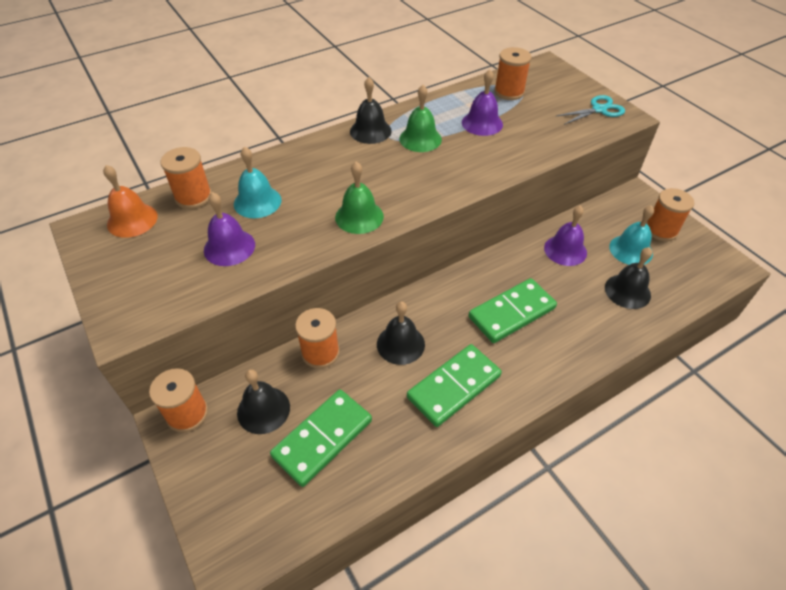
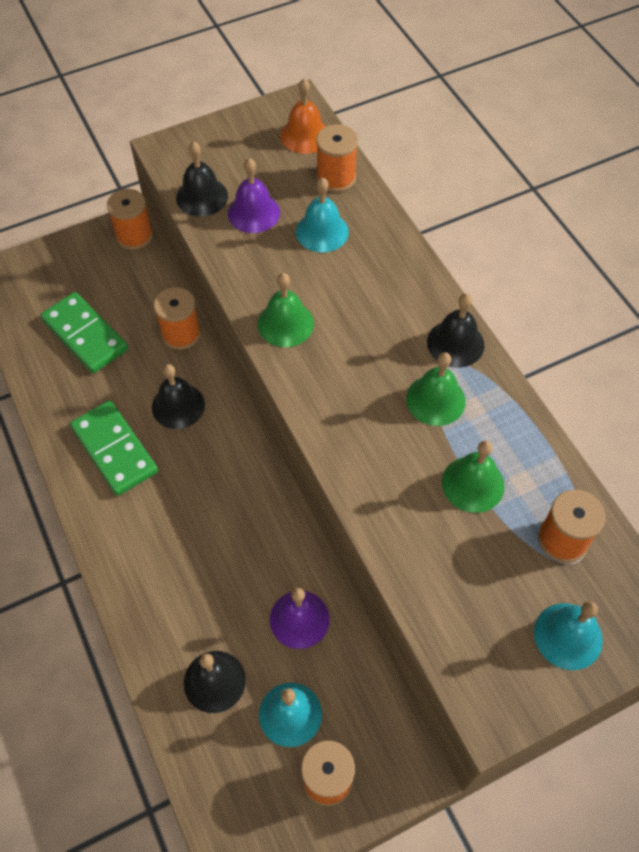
camera: 95 degrees right, 10 degrees up
(263, 409) = (125, 290): black bell -> black bell (202, 196)
(482, 123) = (473, 484): purple bell -> green bell
(511, 312) = (202, 526): green domino -> none
(568, 92) = (568, 636): none -> turquoise bell
(599, 109) = (512, 673): turquoise scissors -> none

